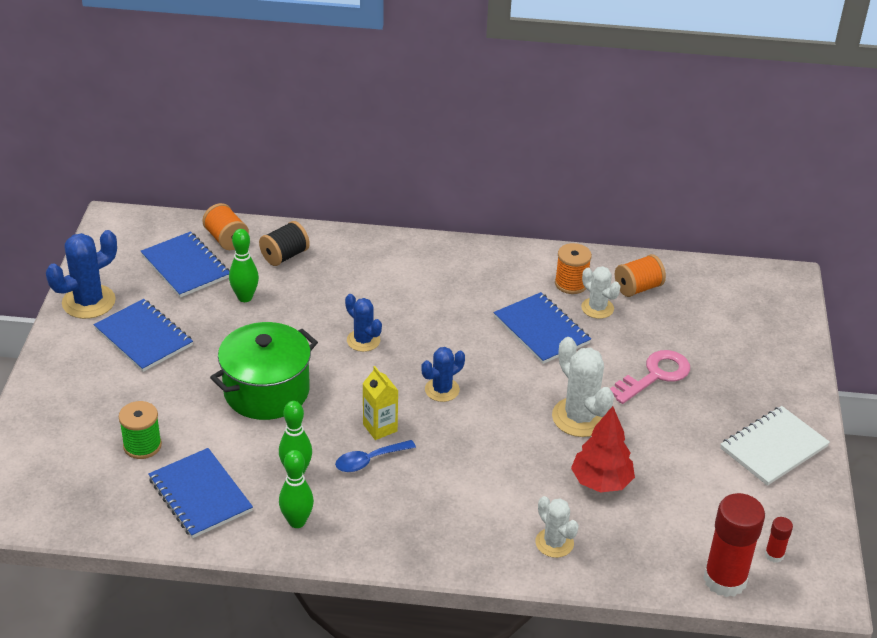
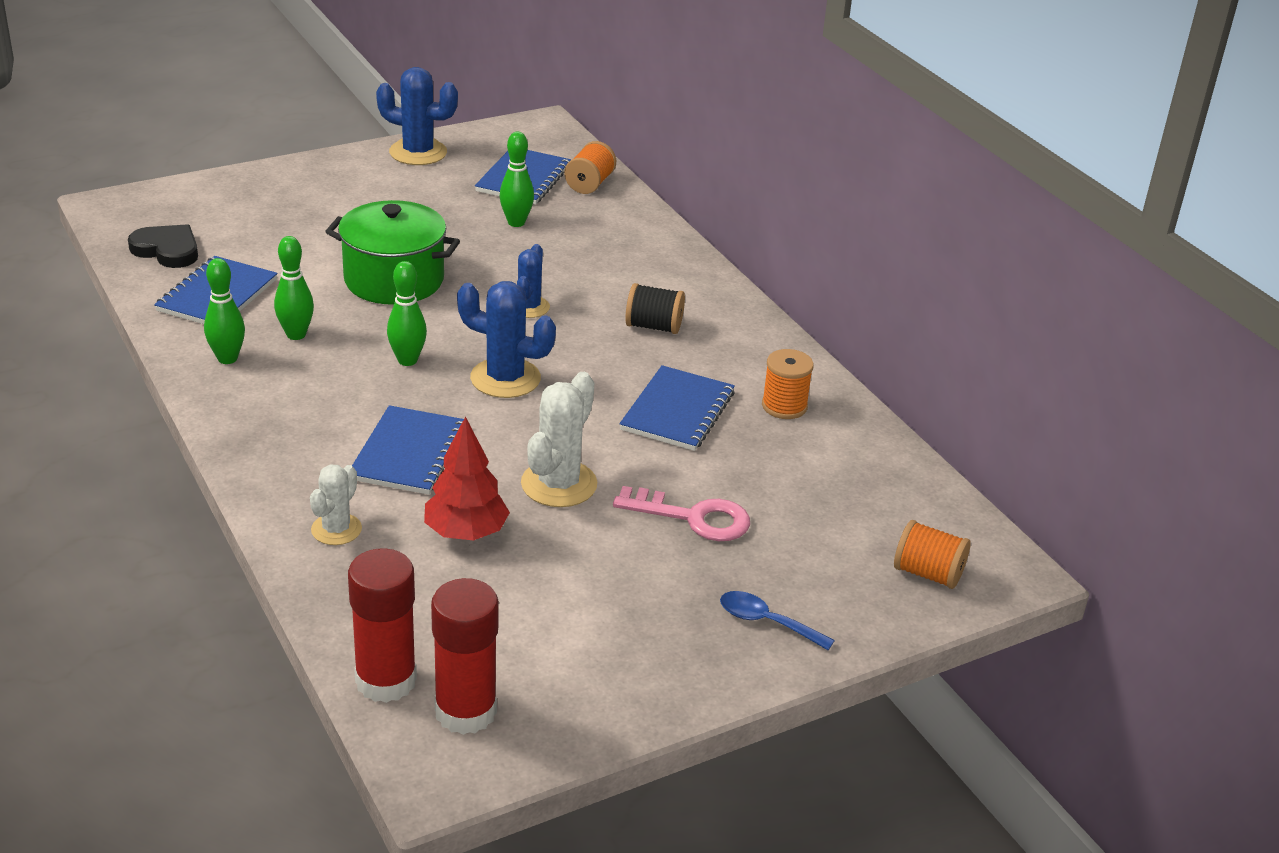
camera: 55 degrees right, 5 degrees down
(101, 500) = (167, 250): none -> black heart
(142, 445) = (255, 244): green spool -> none
(143, 337) = (400, 194): blue notebook -> blue notebook (409, 453)
(284, 256) = (604, 221): black spool -> black spool (654, 326)
(369, 460) = (353, 370): blue spoon -> blue spoon (767, 622)
(380, 428) = (407, 360): yellow carton -> green bowling pin
(442, 390) = (505, 378): blue cactus -> blue cactus, size x1.59
(597, 308) = (764, 438): white cactus -> none
(638, 288) = (838, 456): orange spool -> orange spool (928, 573)
(773, 447) = (664, 655): white notebook -> none
(774, 555) = (465, 711): red glue stick -> red glue stick, size x2.20

